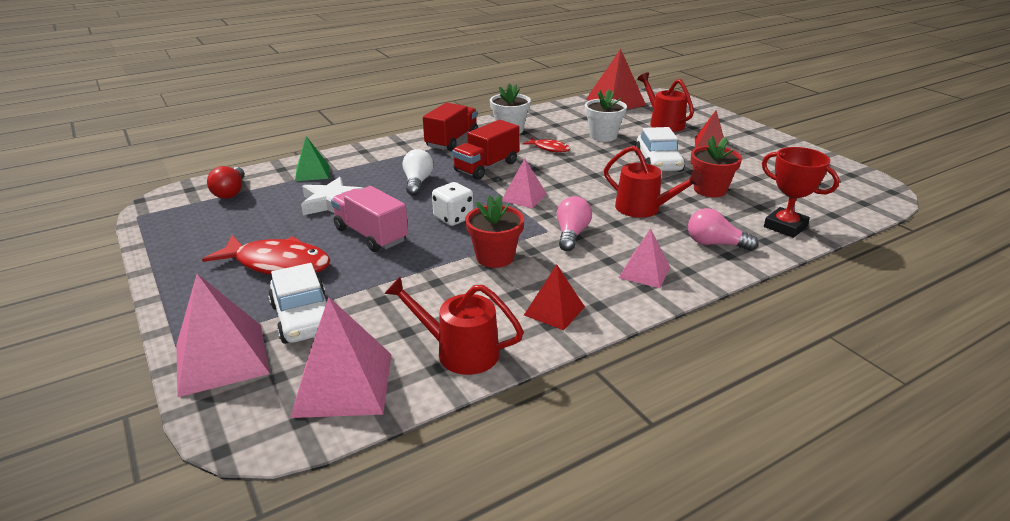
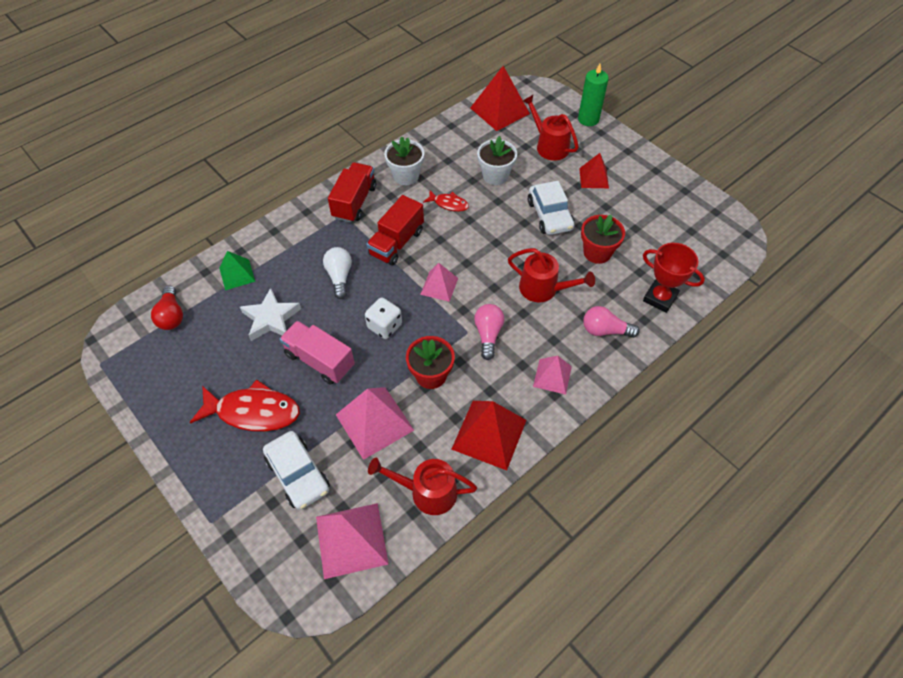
camera: 10 degrees left, 25 degrees up
(222, 358) = (251, 529): pink pyramid -> pink pyramid (374, 422)
(554, 310) = (489, 434): red pyramid -> red pyramid, size x1.68
(707, 112) = (588, 119): none -> green candle

